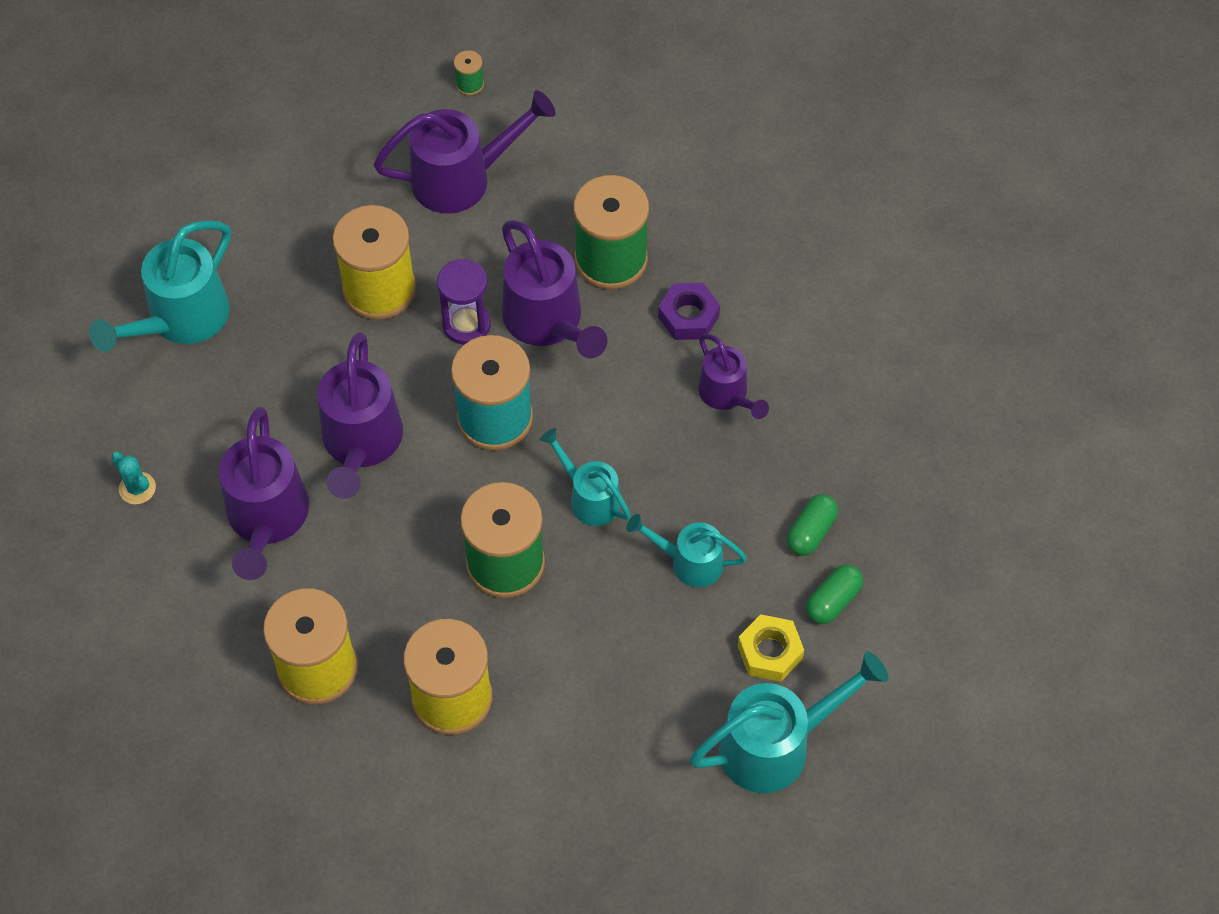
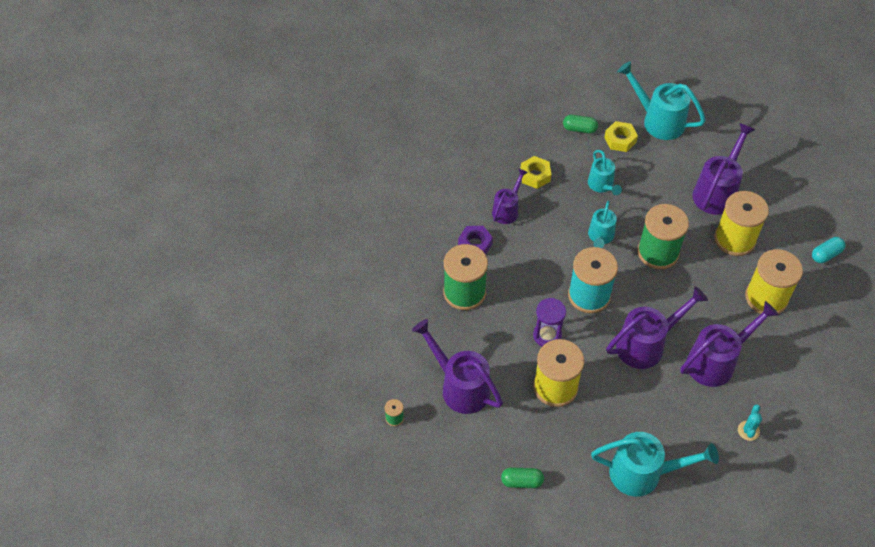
camera: 120 degrees left, 5 degrees down
(327, 823) = (826, 254): none -> turquoise capsule
(548, 323) = (520, 300): purple watering can -> purple watering can (717, 191)
(772, 473) = (535, 175): none -> yellow nut
(811, 532) = (553, 150): green capsule -> green capsule (521, 481)

